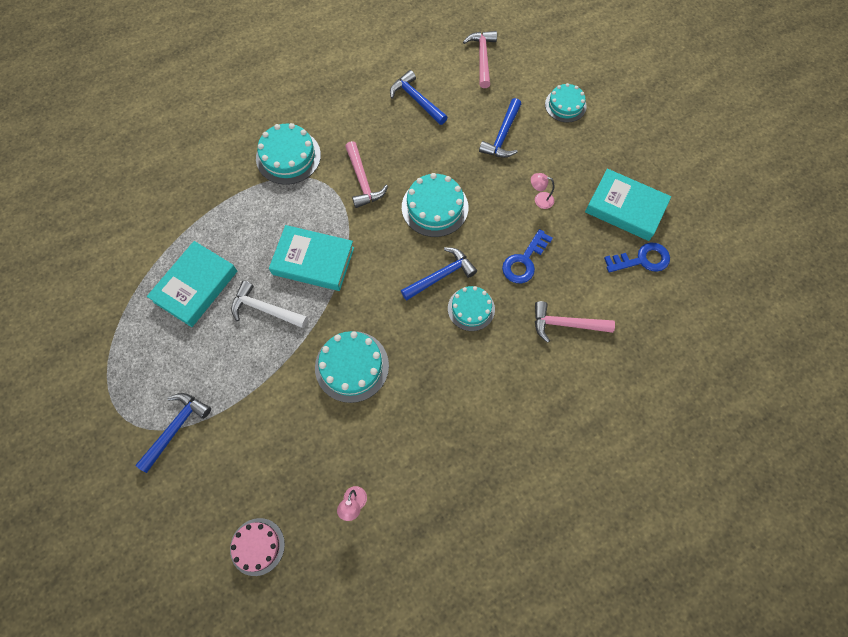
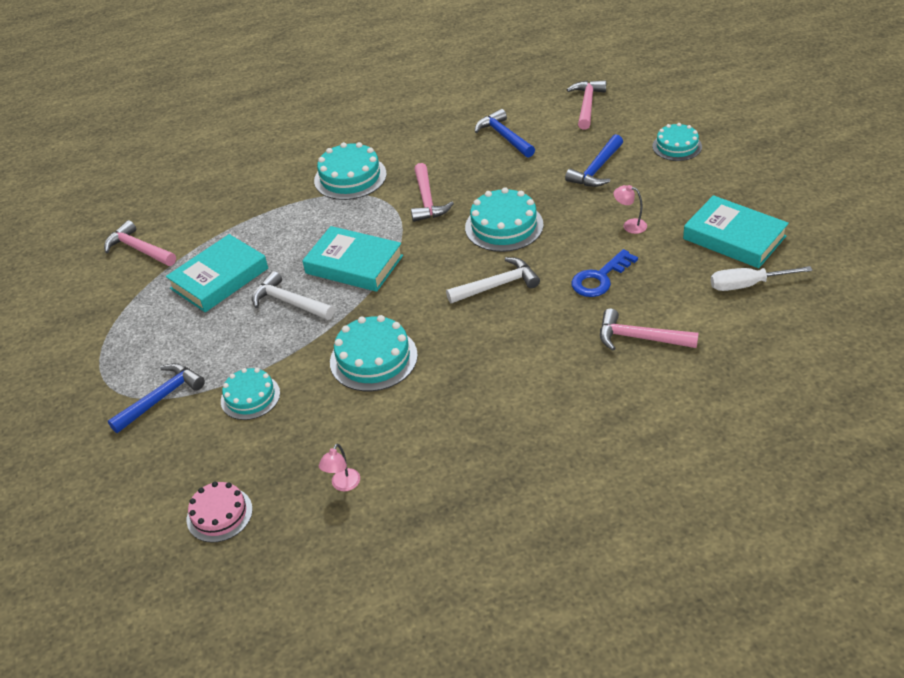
camera: 15 degrees right, 25 degrees down
(112, 257) = (139, 249): none -> pink hammer
(440, 276) = (497, 285): blue hammer -> white hammer
(471, 308) = (526, 316): turquoise cake -> turquoise cake (250, 397)
(642, 260) = (747, 285): blue key -> white screwdriver

